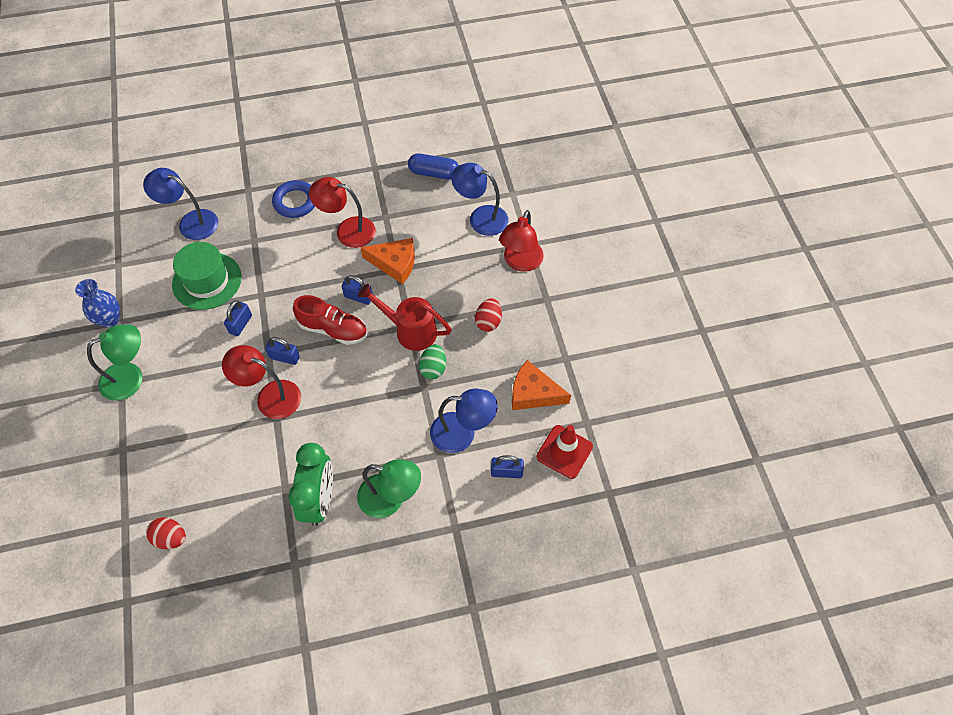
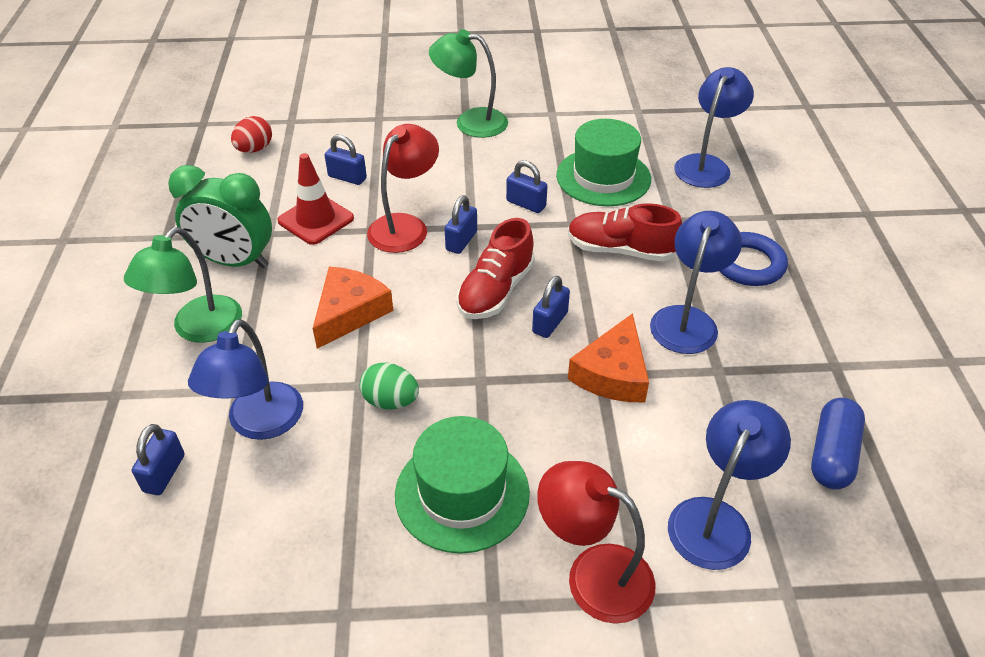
camera: 100 degrees right, 15 degrees down
(110, 319) = (556, 107): blue vase -> none
(130, 377) = (470, 122): green lamp -> green lamp turned 120 degrees clockwise
(211, 451) = (347, 177): none -> blue padlock
(287, 266) = (620, 250): none -> red shoe
(347, 230) = (687, 319): red lamp -> blue lamp
(410, 330) = (471, 379): red watering can -> none
(488, 322) = (462, 493): red egg -> green hat
(533, 393) = (290, 541): orange cheese -> orange cheese (349, 312)
(564, 452) = (154, 569): red traffic cone -> red traffic cone (316, 220)

